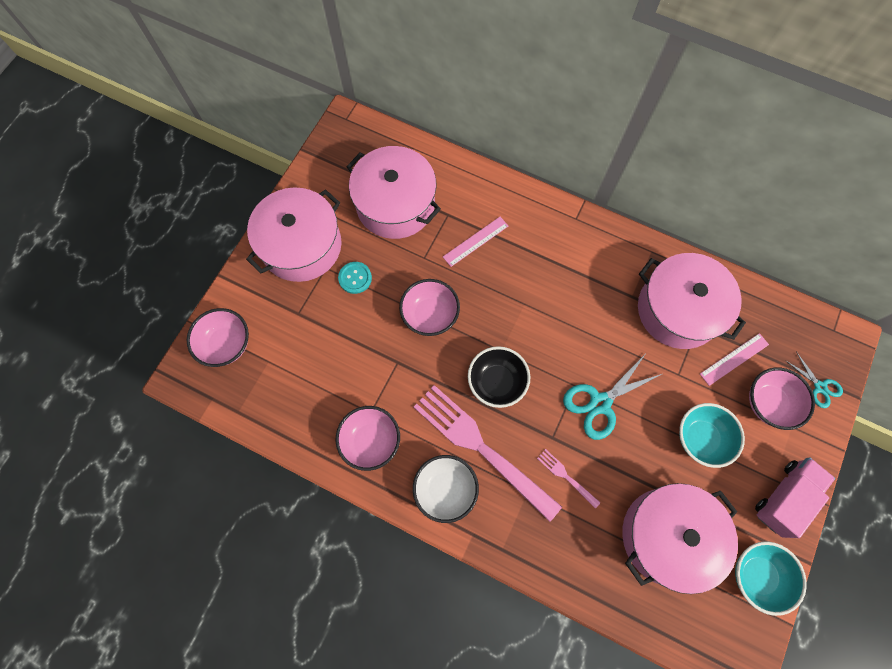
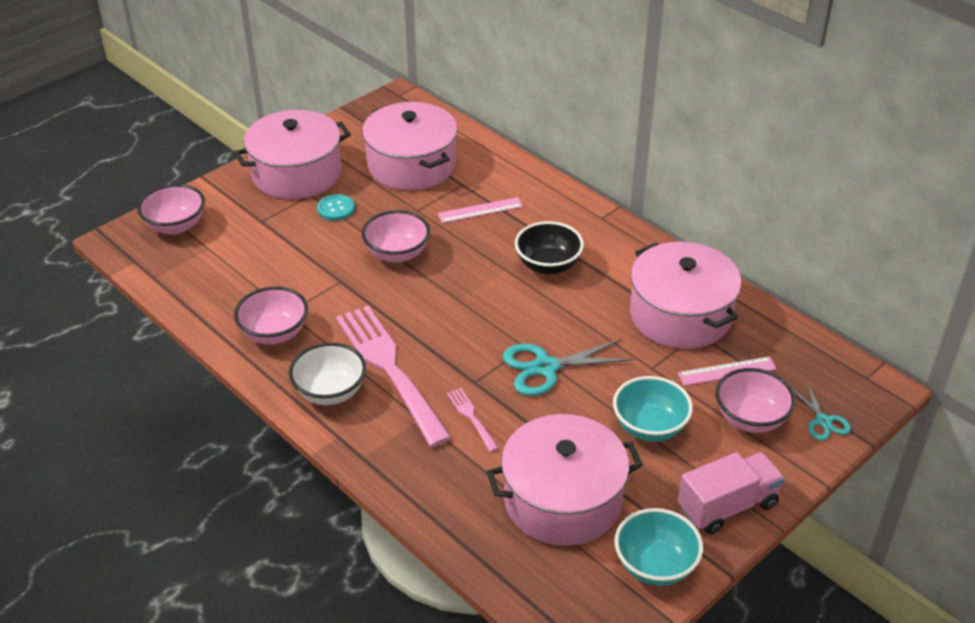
camera: 20 degrees right, 30 degrees down
(496, 382) = (438, 322): black bowl -> black bowl (548, 265)

